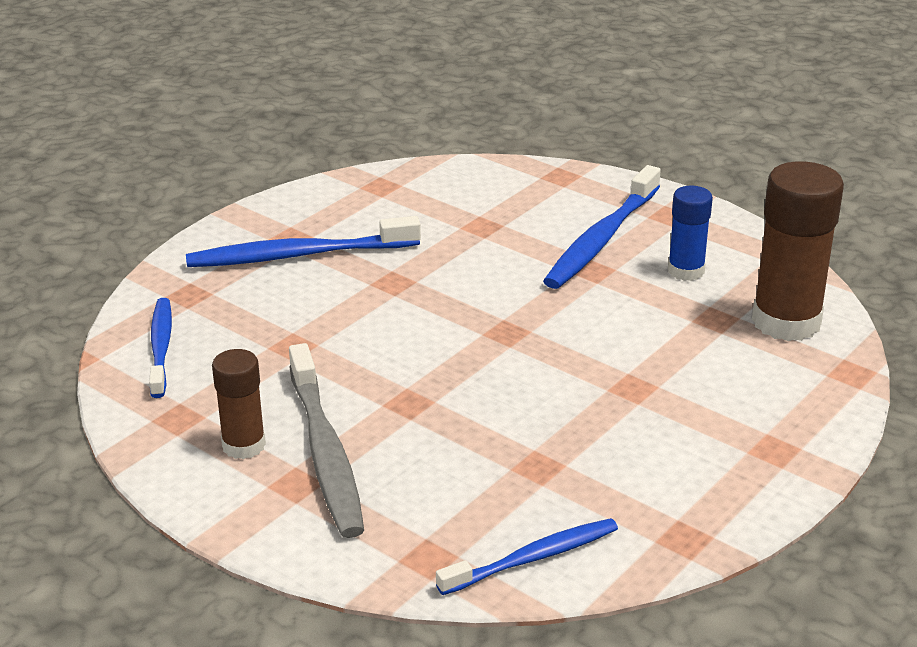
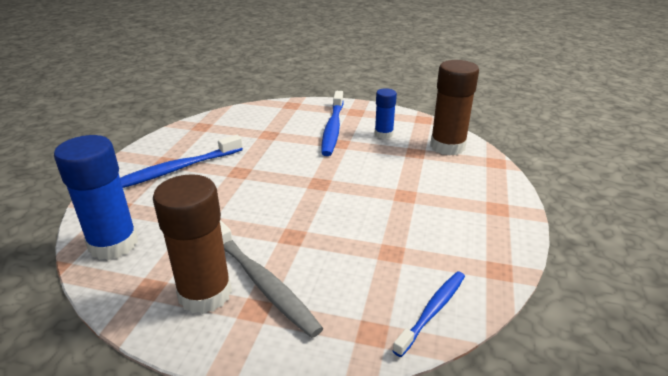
camera: 25 degrees left, 0 degrees up
(161, 347) = (113, 244): blue toothbrush -> blue glue stick
(244, 445) = (205, 294): brown glue stick -> brown glue stick, size x1.77

